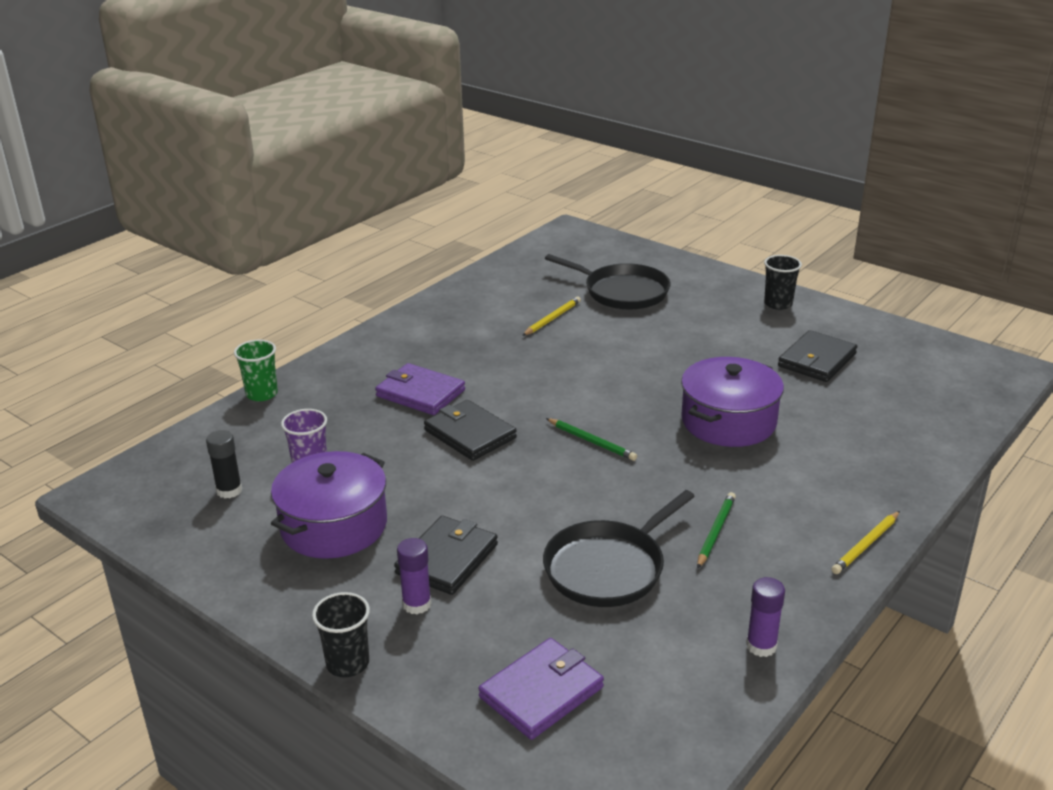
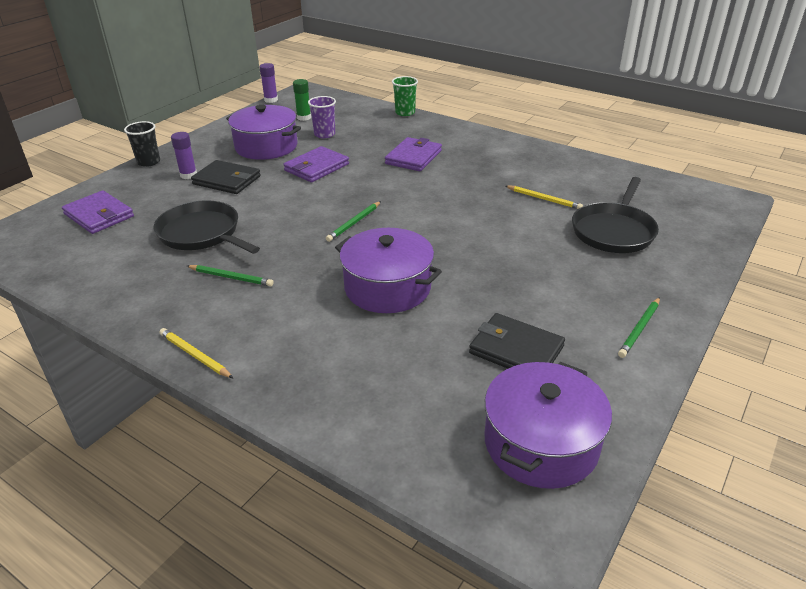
camera: 85 degrees right, 5 degrees up
(229, 490) = (304, 117): black glue stick -> green glue stick
(427, 473) = (316, 167): none -> purple wallet
(470, 434) = (363, 177): black wallet -> none
(761, 646) = (99, 294): purple glue stick -> purple glue stick (271, 100)
(778, 304) = (639, 329): black cup -> green pencil
(925, 361) = (540, 443): none -> purple pot

